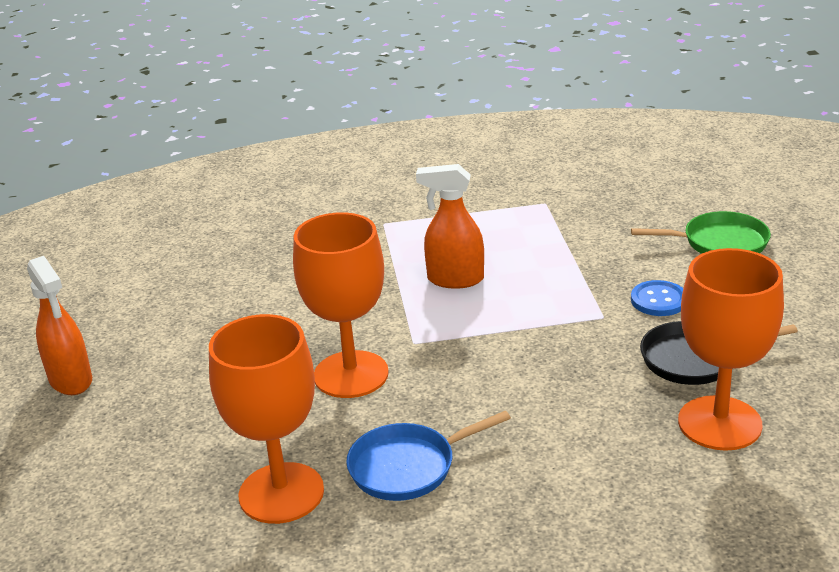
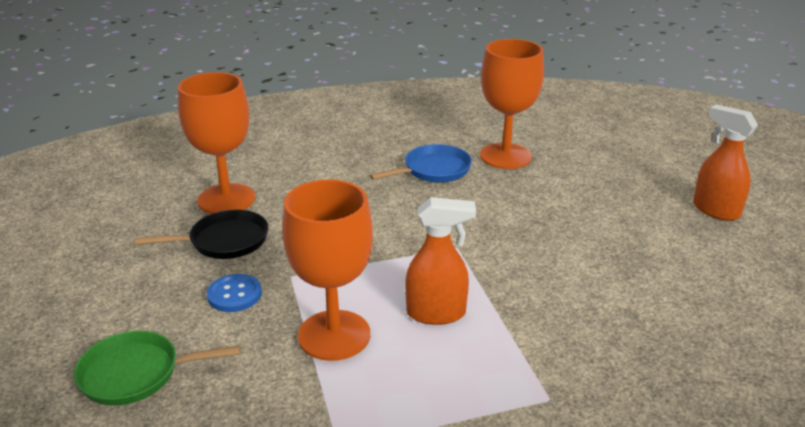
camera: 170 degrees right, 0 degrees up
(351, 374) = (497, 221): orange goblet -> orange goblet (334, 335)

